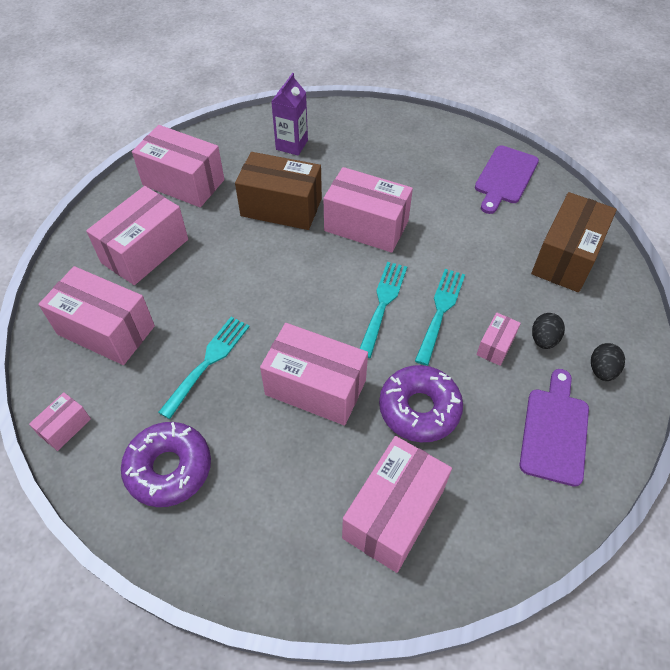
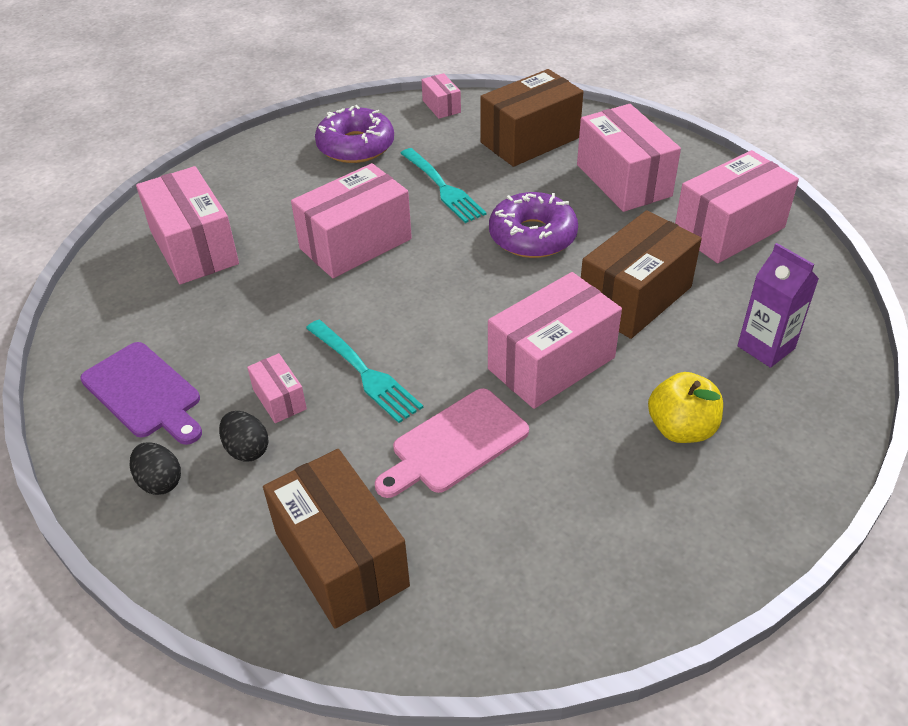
camera: 120 degrees right, 10 degrees down
(106, 330) = (530, 140): pink box -> brown box
(377, 161) = (681, 429): none -> yellow apple
(383, 304) = (415, 328): turquoise fork -> none
(419, 409) = (267, 303): purple donut -> purple donut (532, 236)
(458, 244) = (455, 444): none -> pink cutting board
(505, 177) = (555, 581): purple cutting board -> none

